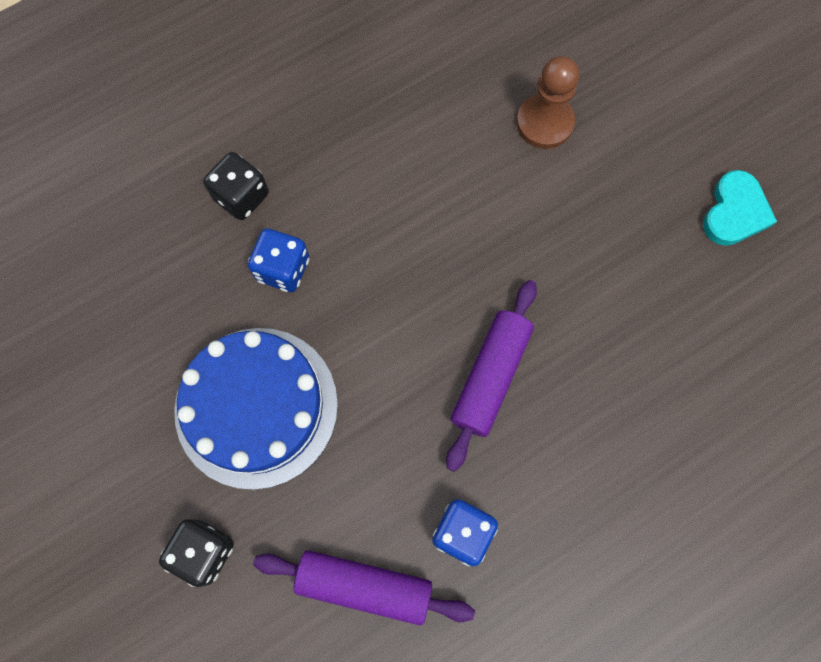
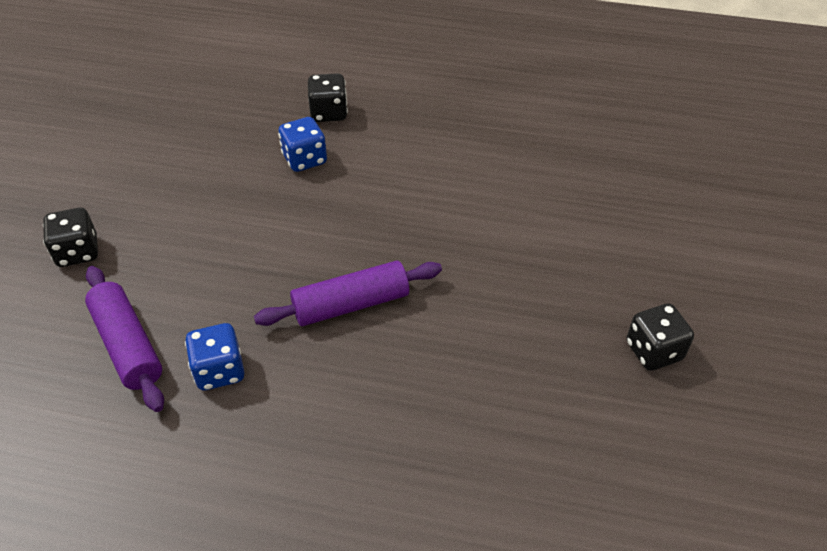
camera: 45 degrees right, 25 degrees down
(256, 407) = (200, 209): blue cake -> none
(544, 123) = (565, 203): brown pawn -> none
(735, 212) = (653, 351): turquoise heart -> black dice

